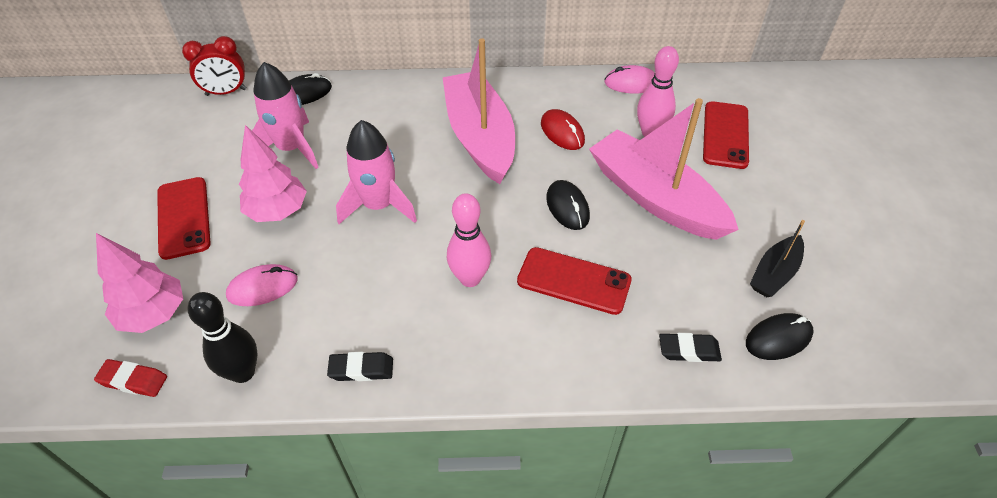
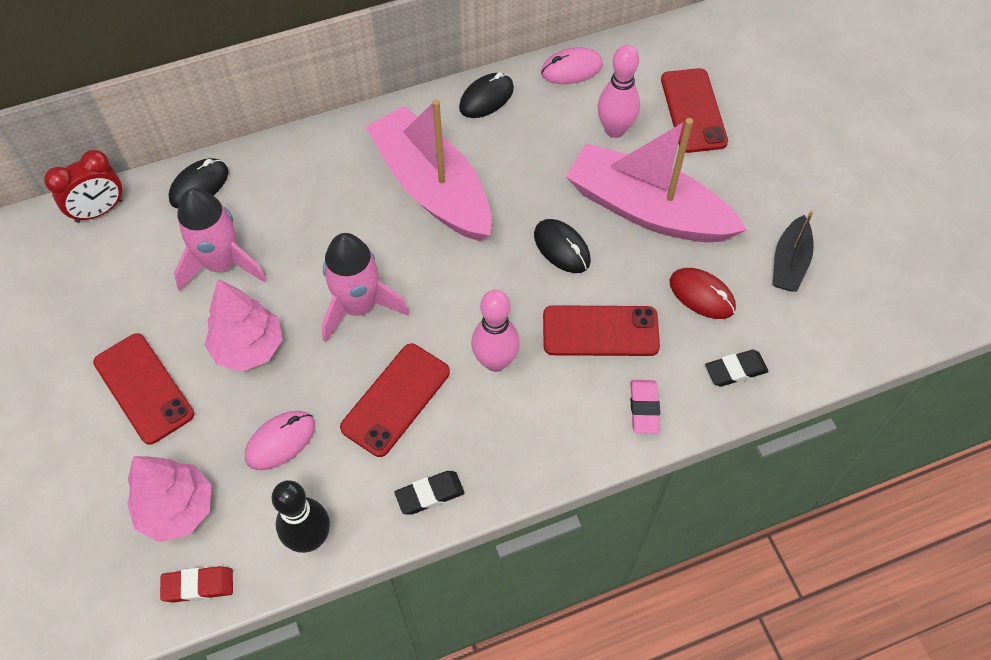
camera: 20 degrees left, 10 degrees up
(372, 283) = (395, 399): none -> red phone
(562, 132) = (520, 156): red mouse -> red mouse (702, 295)
(587, 357) = (644, 408): none -> pink eraser
(778, 338) = (812, 331): black mouse -> black mouse (486, 98)

